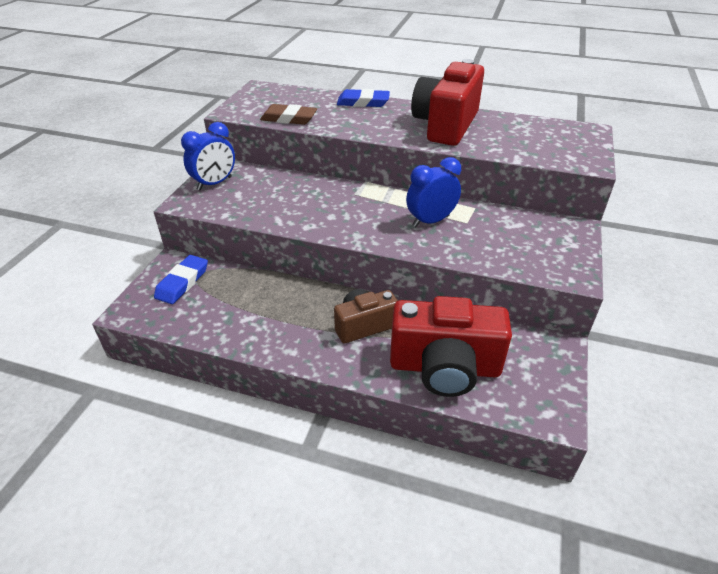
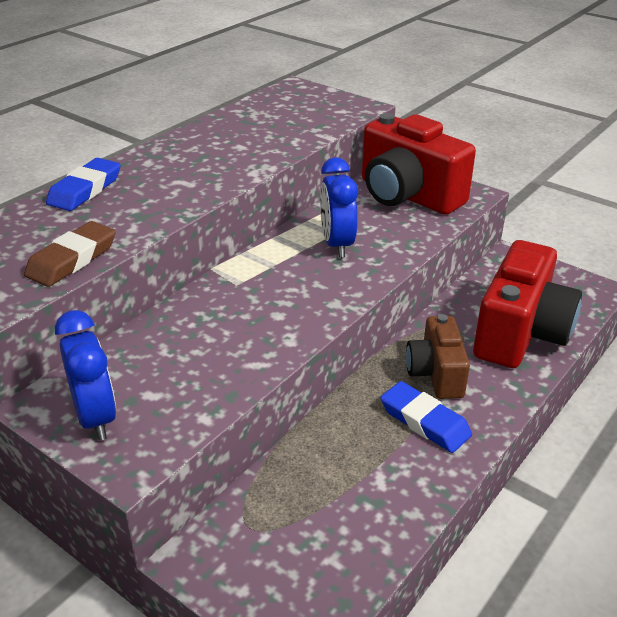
camera: 70 degrees left, 5 degrees down
(182, 282) = (259, 548): blue eraser -> blue eraser (424, 421)
(445, 125) = (213, 152): red camera -> red camera (407, 195)

